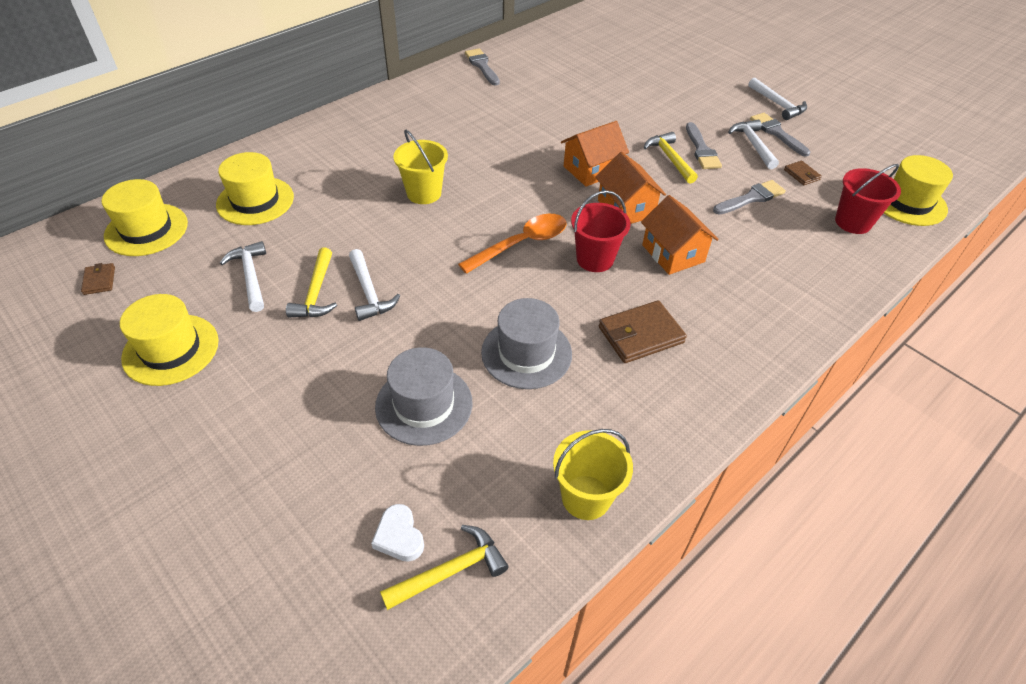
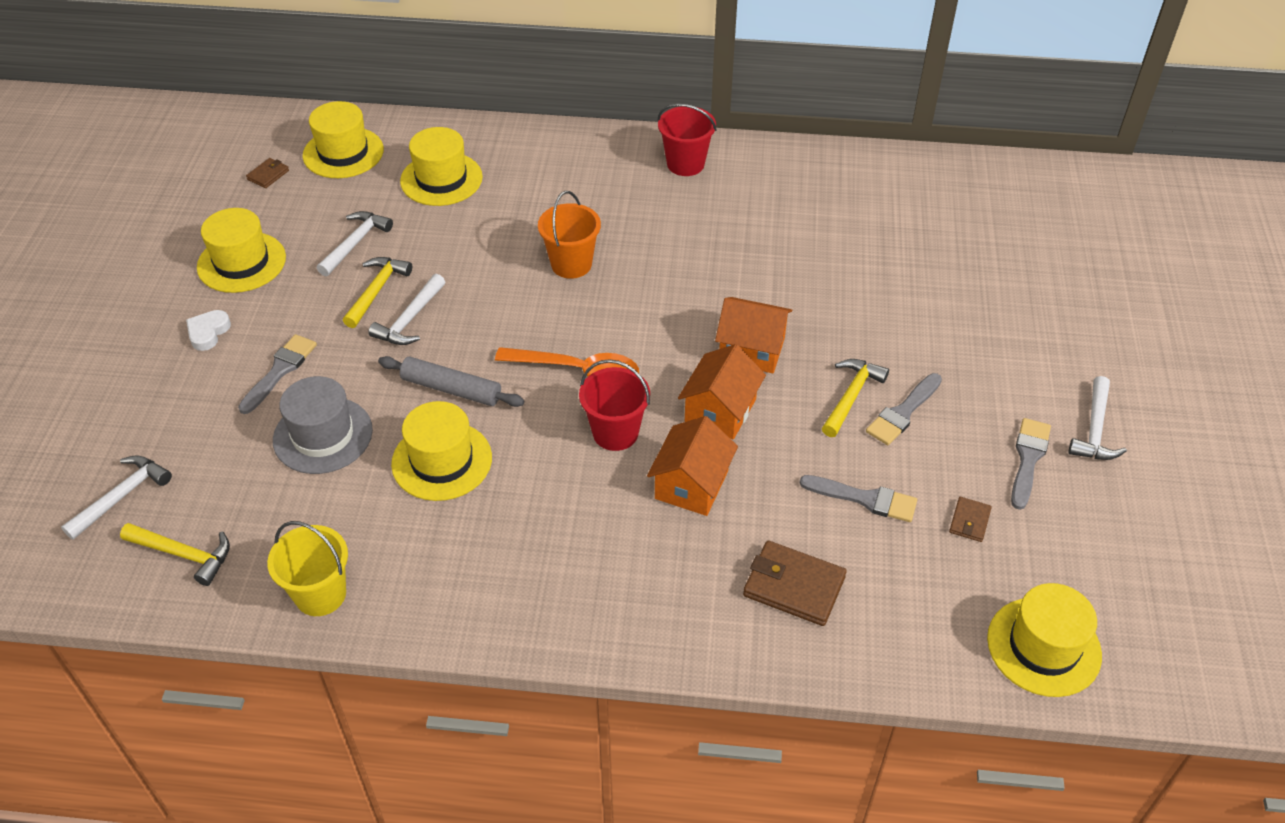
camera: 50 degrees right, 0 degrees up
(316, 293) = (377, 291): yellow hammer -> yellow hammer turned 150 degrees clockwise
(399, 536) = (189, 505): white heart -> white heart (208, 332)
(424, 193) = (571, 264): yellow bucket -> orange bucket
(464, 310) = (451, 389): none -> grey rolling pin
(482, 66) = (823, 166): grey brush -> grey brush (279, 371)
(526, 353) = (442, 461): grey hat -> yellow hat
(640, 335) = (546, 524): brown wallet -> brown wallet (794, 586)
(753, 145) = (973, 450): white hammer -> white hammer (122, 496)
(853, 222) = (932, 609): red bucket -> red bucket (685, 164)

